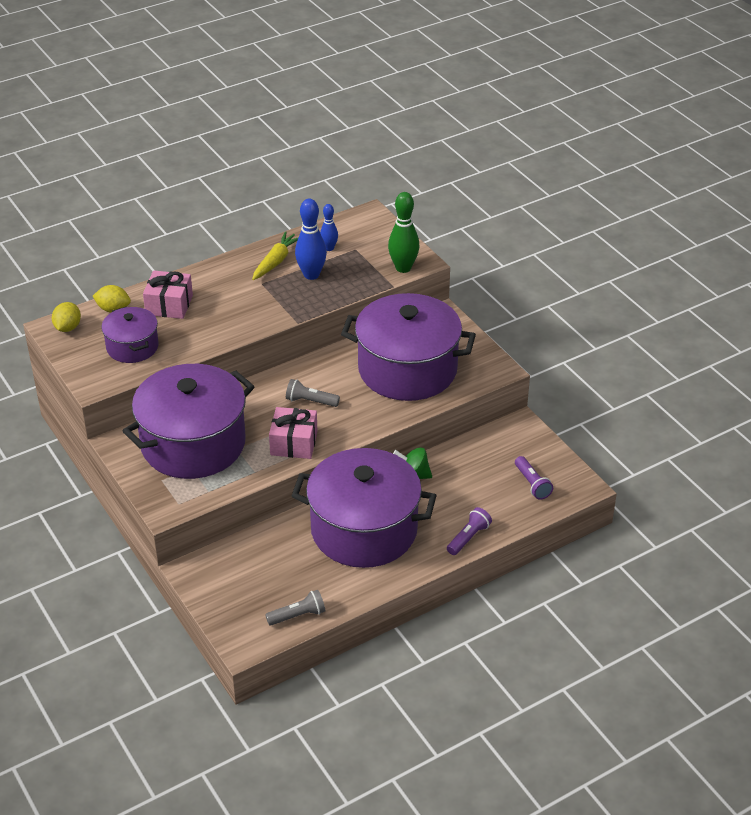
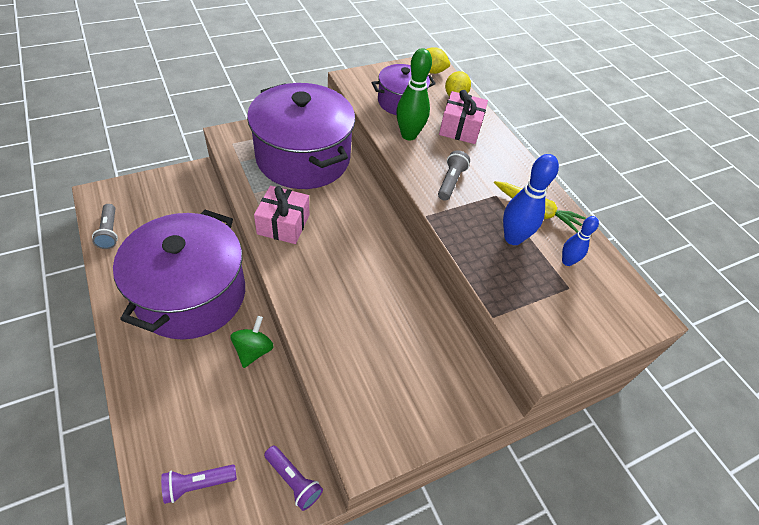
camera: 90 degrees right, 10 degrees up
(310, 401) = (342, 244): grey flashlight -> grey flashlight (450, 181)
(403, 268) = (533, 334): green bowling pin -> green bowling pin (409, 135)
(407, 369) = (381, 342): purple pot -> none
(468, 537) = (139, 390): purple flashlight -> purple flashlight (293, 480)

